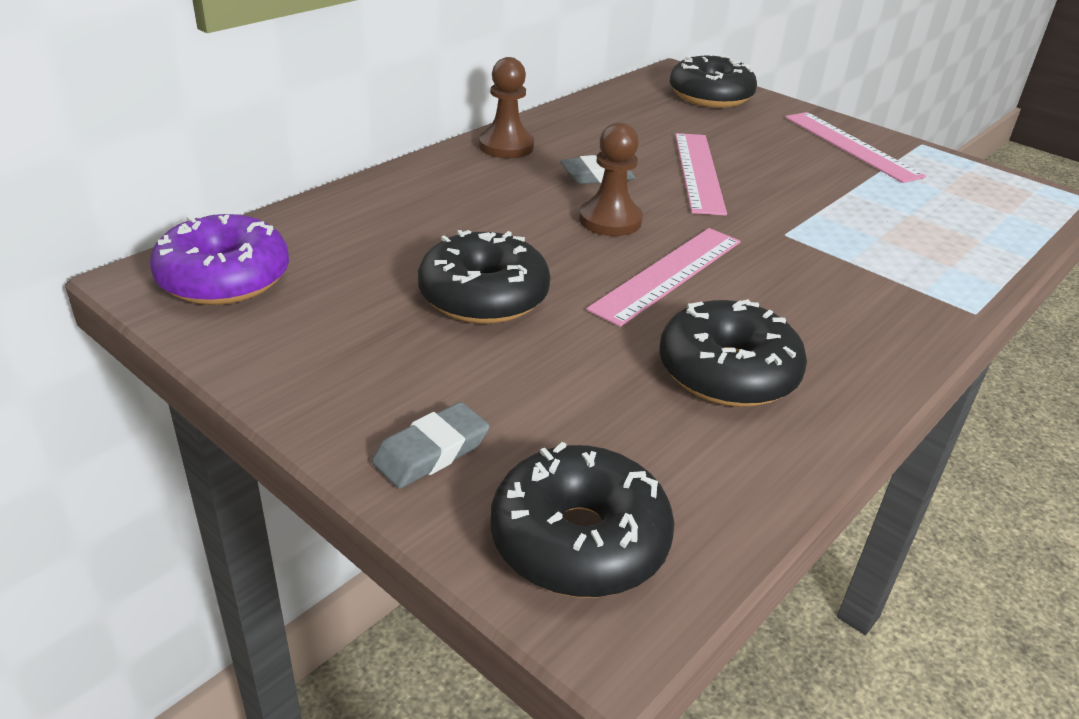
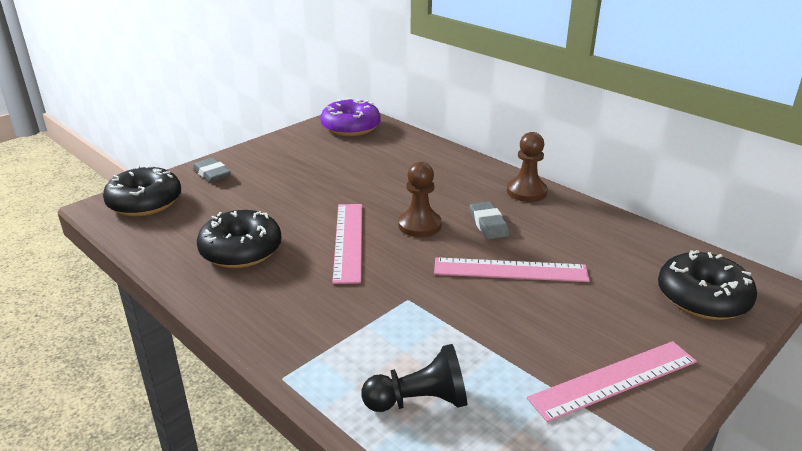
camera: 95 degrees right, 5 degrees down
(483, 296) = (329, 184): black donut -> none
(667, 274) = (349, 241): pink ruler -> pink ruler turned 45 degrees clockwise
(946, 232) = (419, 401): none -> black pawn

